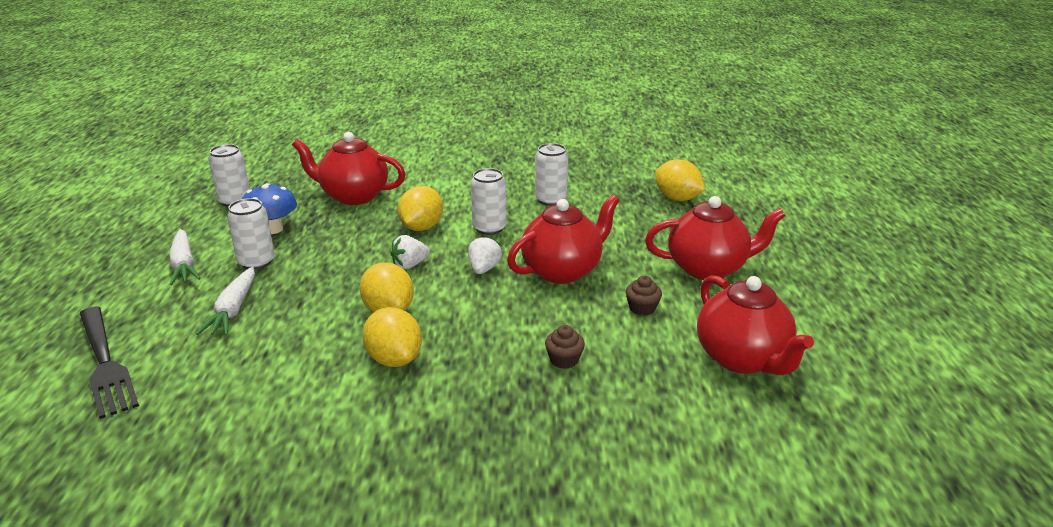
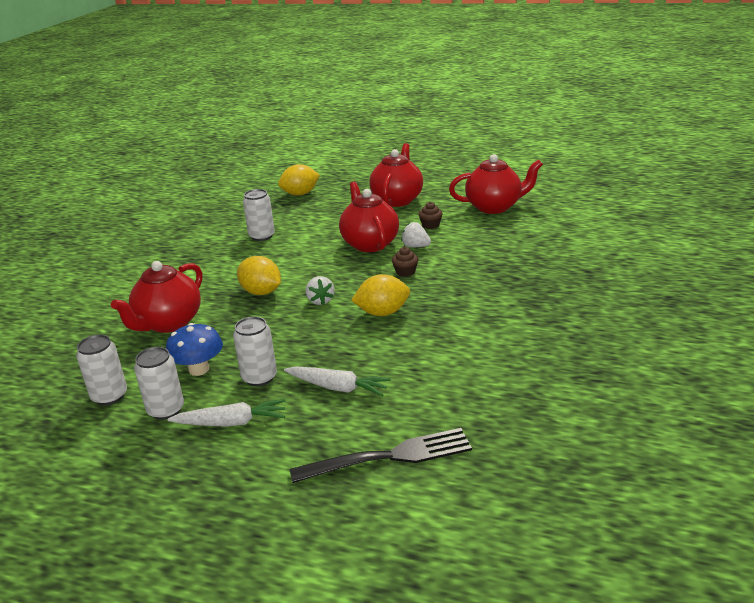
camera: 70 degrees left, 0 degrees up
(394, 359) = (447, 313): yellow lemon -> none
(484, 269) = (347, 271): white strawberry -> white strawberry (415, 246)
(489, 228) = (287, 264): white can -> white can (166, 410)
(564, 360) = (474, 255): brown cupcake -> brown cupcake (405, 272)

